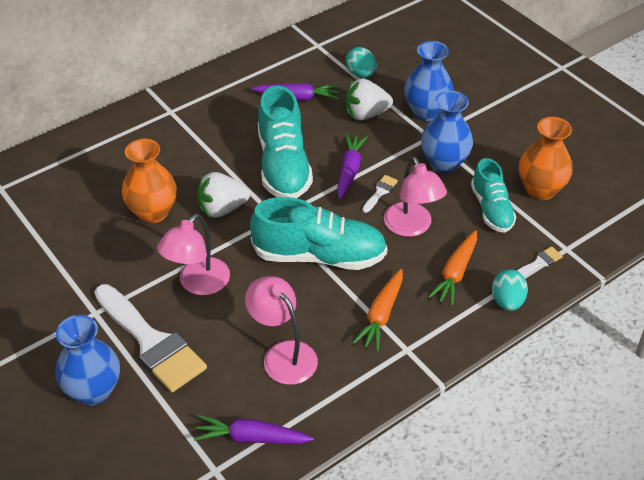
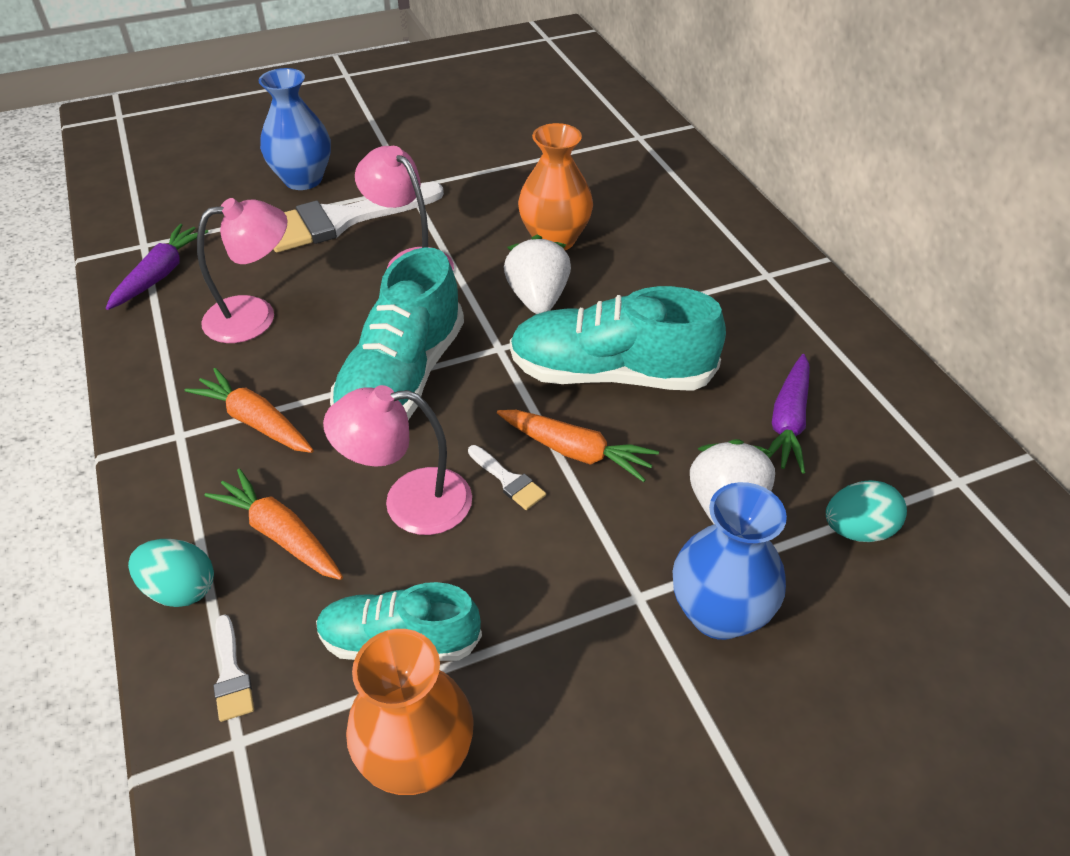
camera: 105 degrees right, 0 degrees up
(349, 170) = (575, 451): purple carrot -> orange carrot
(444, 163) = (553, 598): blue vase -> none

